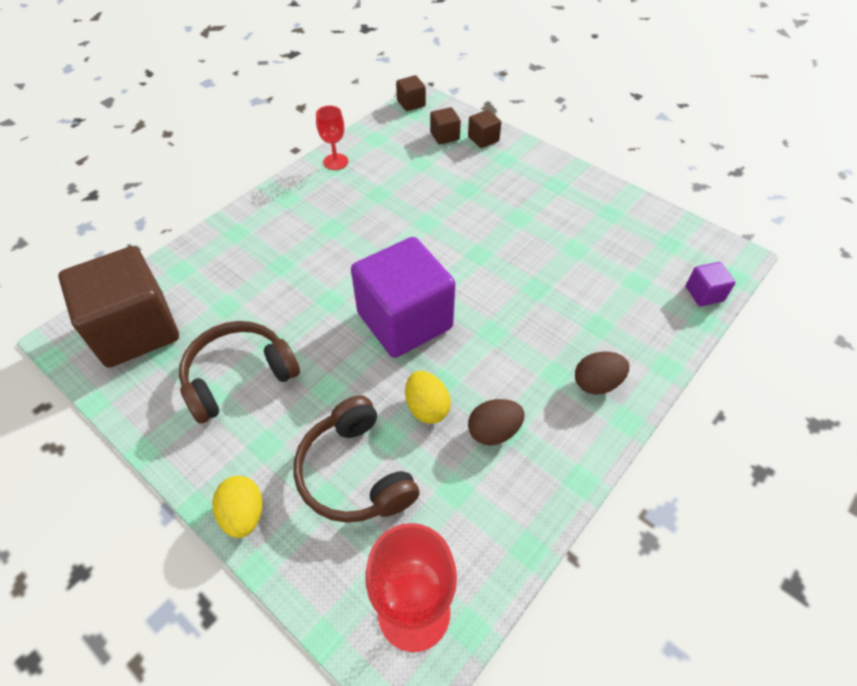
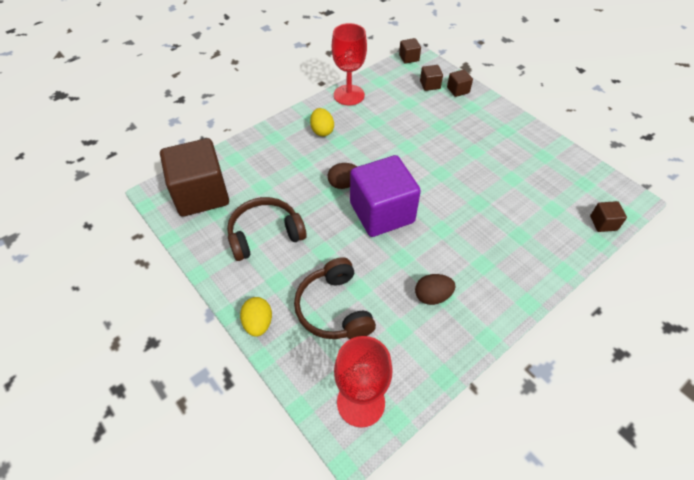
camera: 10 degrees right, 0 degrees up
(335, 162) = (349, 95): red goblet -> red goblet, size x1.73
(427, 407) = (388, 273): yellow egg -> yellow egg (322, 131)
(596, 383) = (511, 274): brown egg -> brown egg (344, 184)
(704, 294) = (603, 223): purple cube -> brown cube

